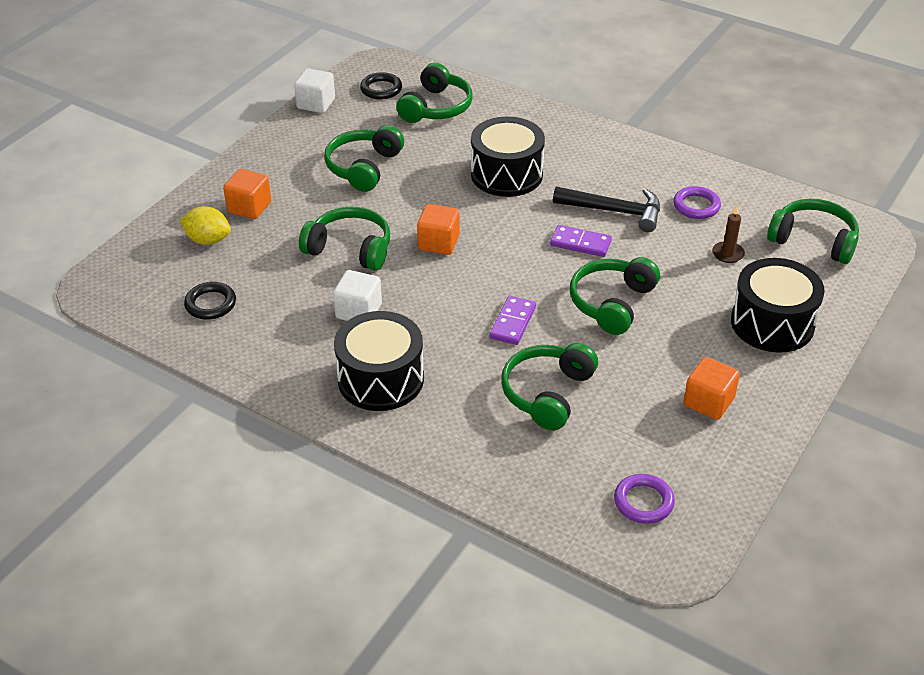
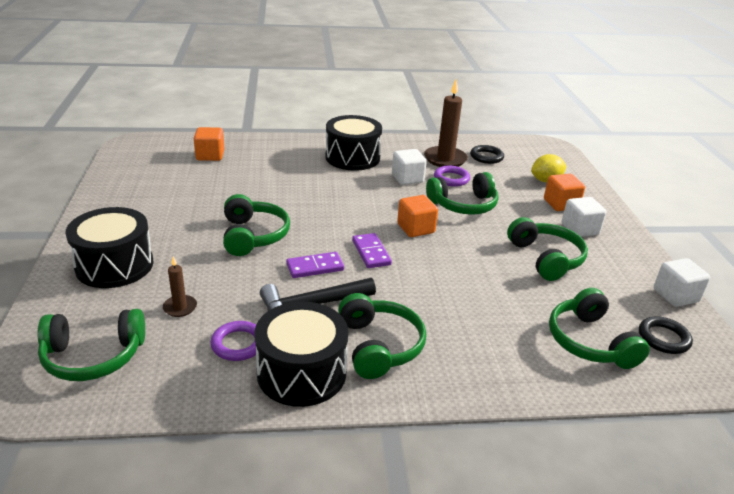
camera: 140 degrees right, 10 degrees down
(267, 323) = (445, 159): none -> brown candle
(283, 177) = (580, 229): none -> white cube
(506, 174) = (438, 300): black drum -> black drum (301, 372)
(513, 322) = (310, 203): purple domino -> purple domino (371, 253)
(548, 393) = (253, 179): green headphones -> green headphones (379, 346)
(643, 502) = (162, 156): purple ring -> purple ring (451, 179)
(708, 402) = (145, 205): orange cube -> orange cube (210, 155)

